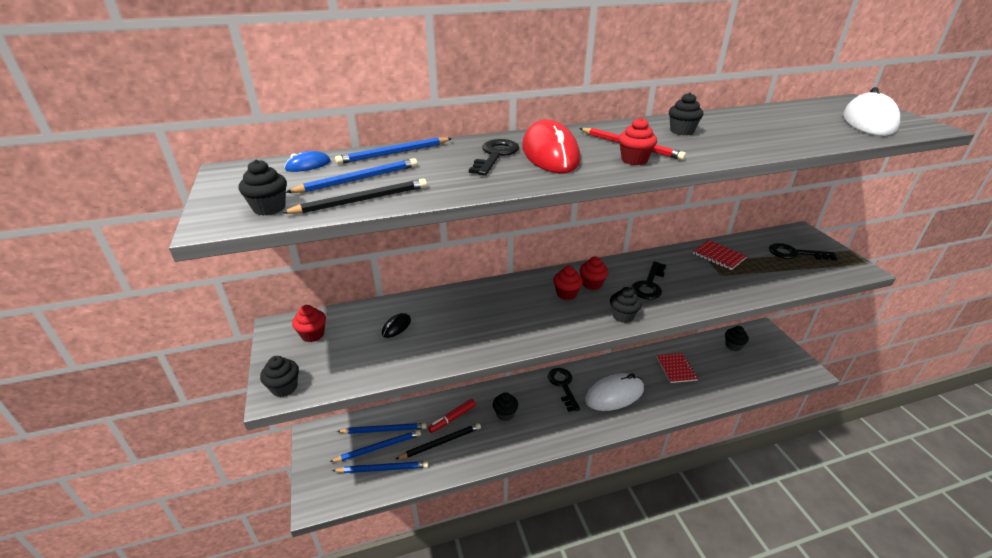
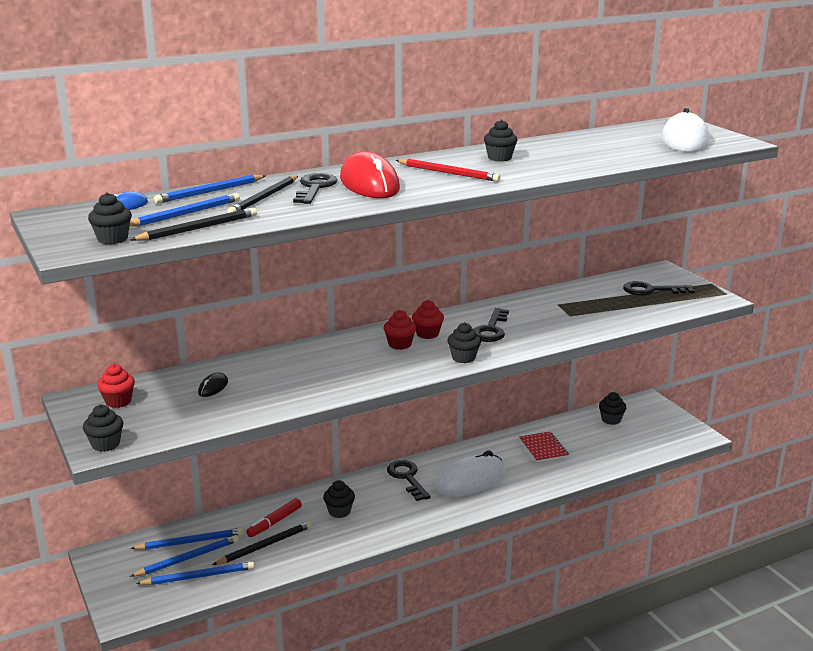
camera: 10 degrees left, 10 degrees down
(442, 164) = (264, 198): none -> black pencil
(634, 160) = (452, 184): red cupcake -> none
(719, 256) = (568, 299): red notebook -> none

